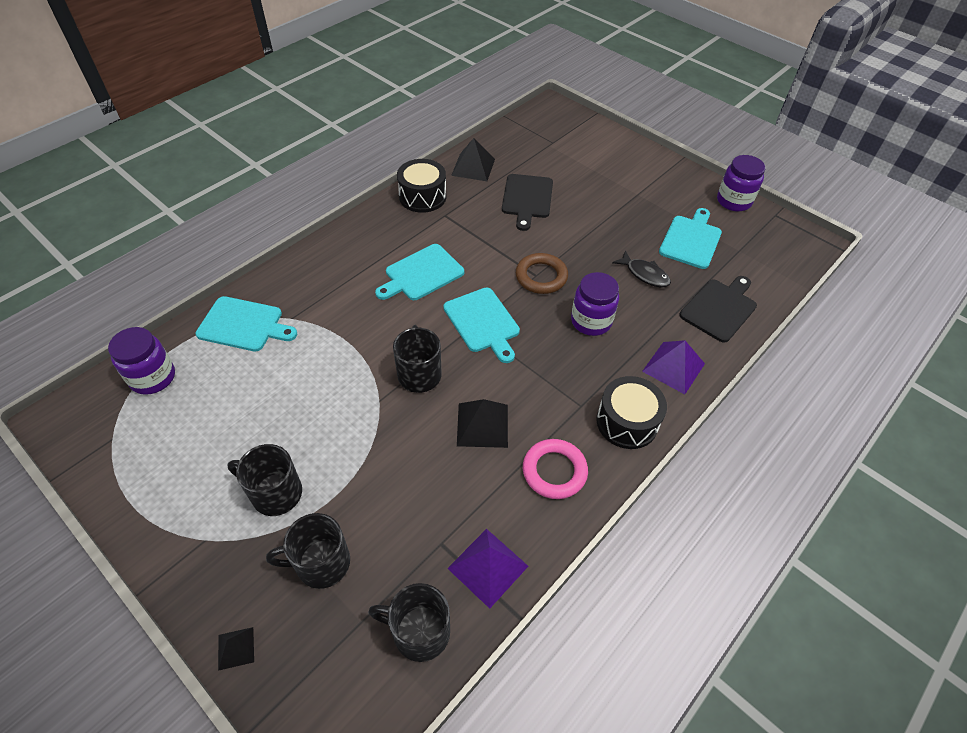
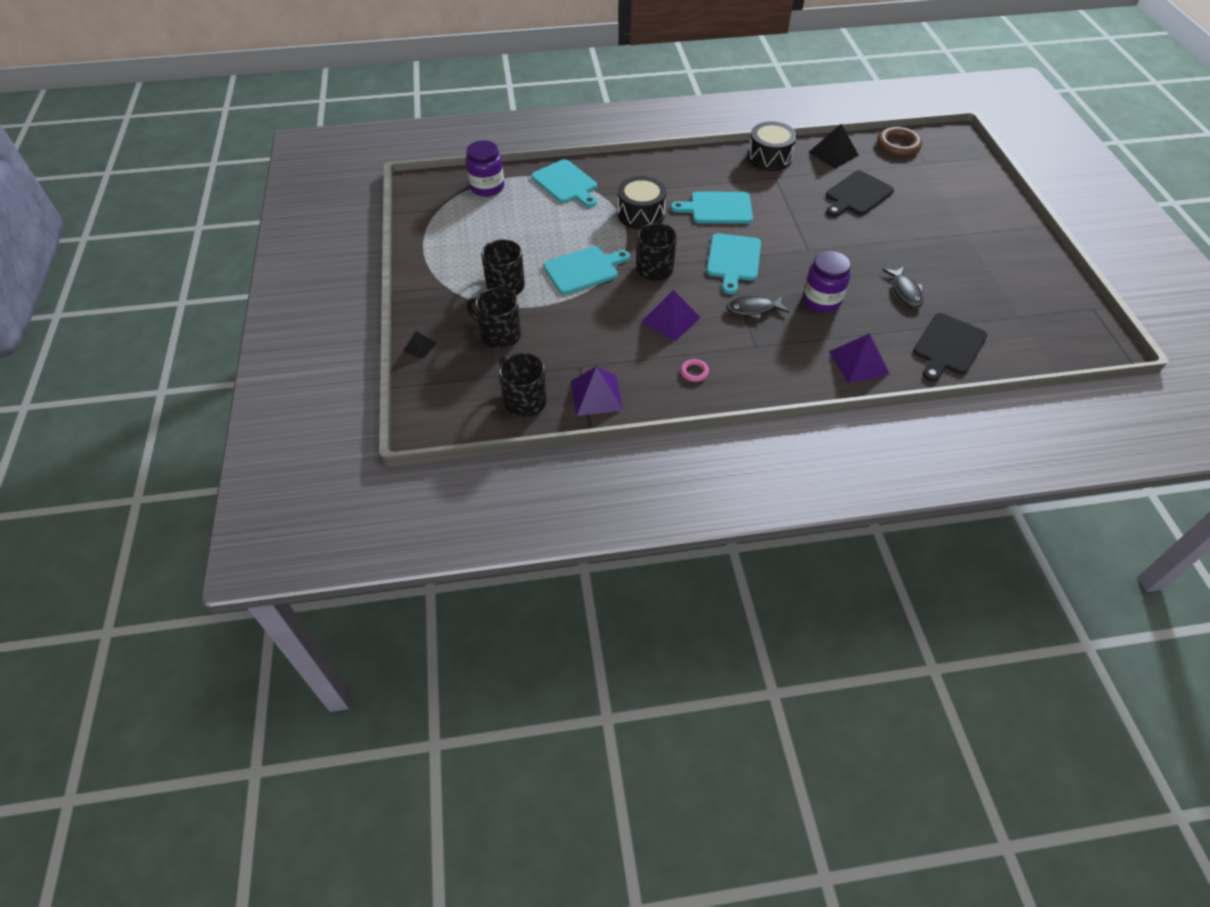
camera: 40 degrees right, 0 degrees up
(482, 425) = (670, 319): black pyramid -> purple pyramid
(541, 277) = (811, 253): brown ring -> brown ring (898, 145)
(545, 366) = (753, 309): none -> black fish
(554, 471) = (694, 372): pink ring -> pink ring, size x0.51
(627, 422) = (781, 374): black drum -> black drum (641, 214)
(691, 240) = (979, 288): turquoise cutting board -> turquoise cutting board (583, 269)
(719, 308) = (948, 346): black cutting board -> black cutting board turned 135 degrees clockwise
(733, 201) = (1060, 280): purple jar -> none

